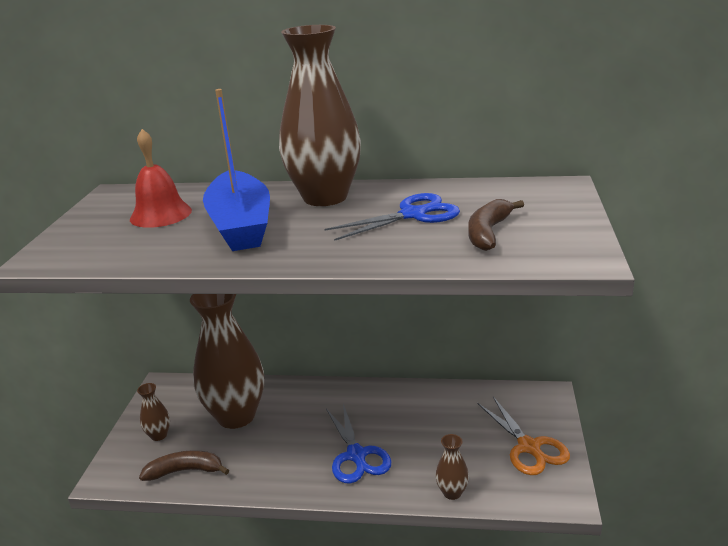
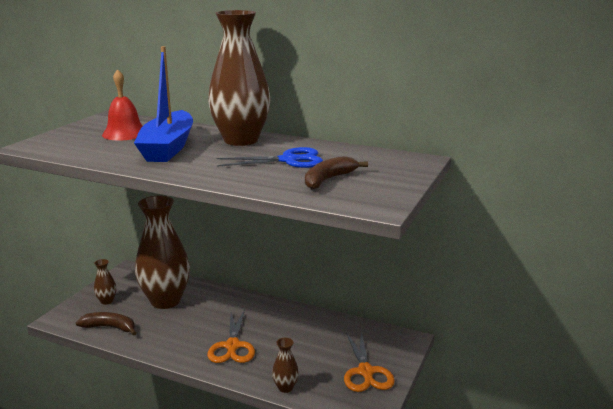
camera: 15 degrees right, 5 degrees down
(356, 456) = (232, 346): blue scissors -> orange scissors

